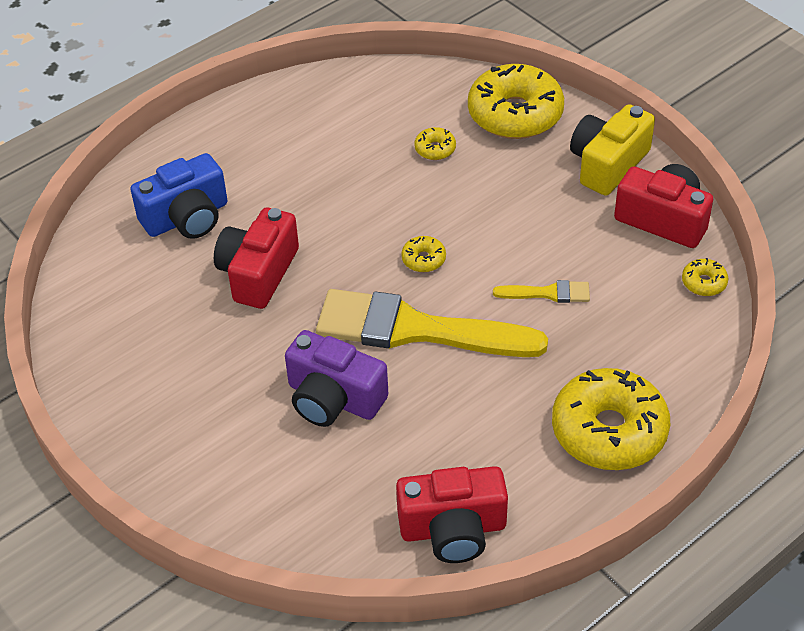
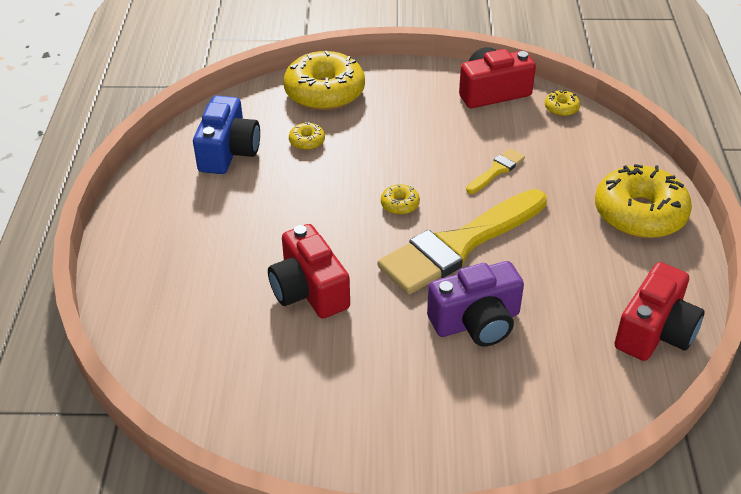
camera: 50 degrees left, 5 degrees down
(187, 217) = (201, 296): blue camera -> blue camera (228, 152)
(608, 164) = (419, 84): yellow camera -> none

